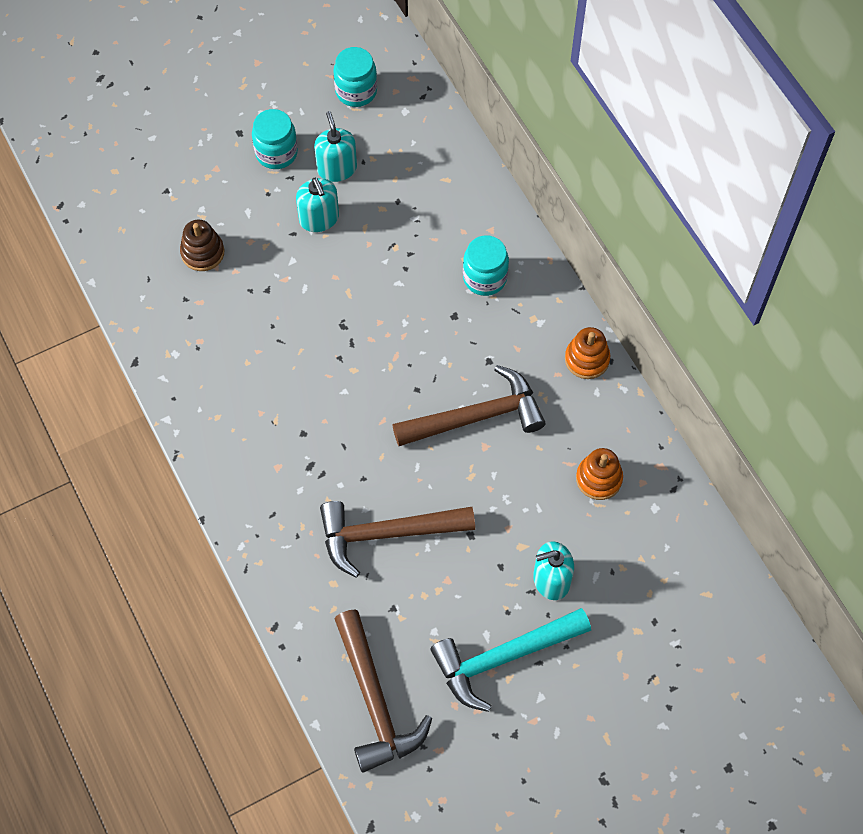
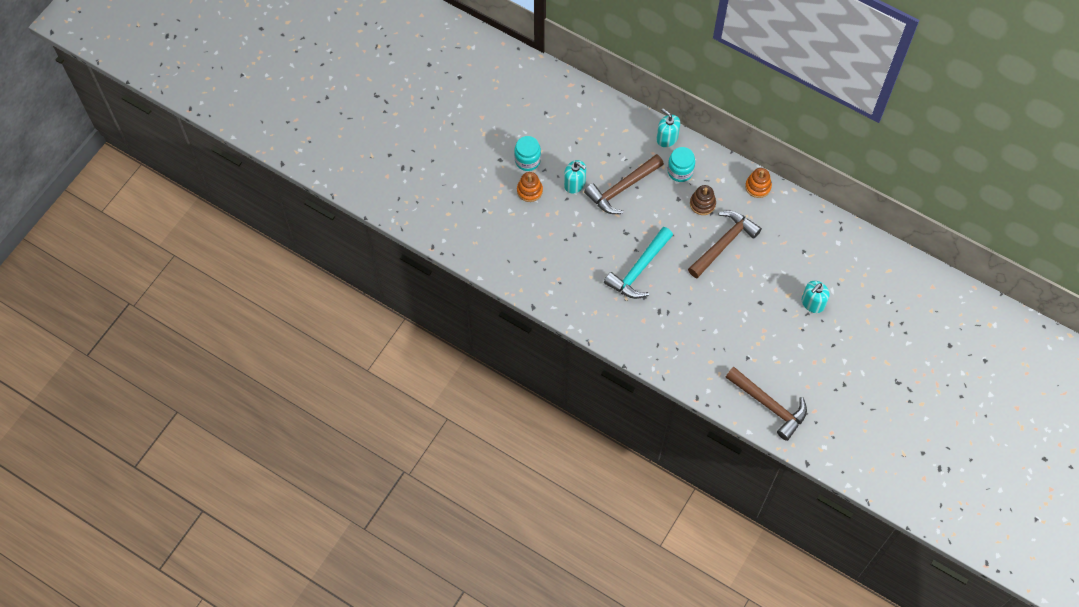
camera: 30 degrees left, 0 degrees up
(202, 252) = (527, 232): brown stacking toy -> brown stacking toy (702, 204)
(337, 168) = (565, 153): turquoise soap dispenser -> turquoise soap dispenser (667, 138)
(356, 91) = (546, 106): turquoise jar -> none
(387, 534) = (720, 324): brown hammer -> brown hammer (622, 188)
(504, 657) = (815, 352): turquoise hammer -> turquoise hammer (639, 269)
(599, 479) = (802, 242): orange stacking toy -> orange stacking toy (529, 191)

